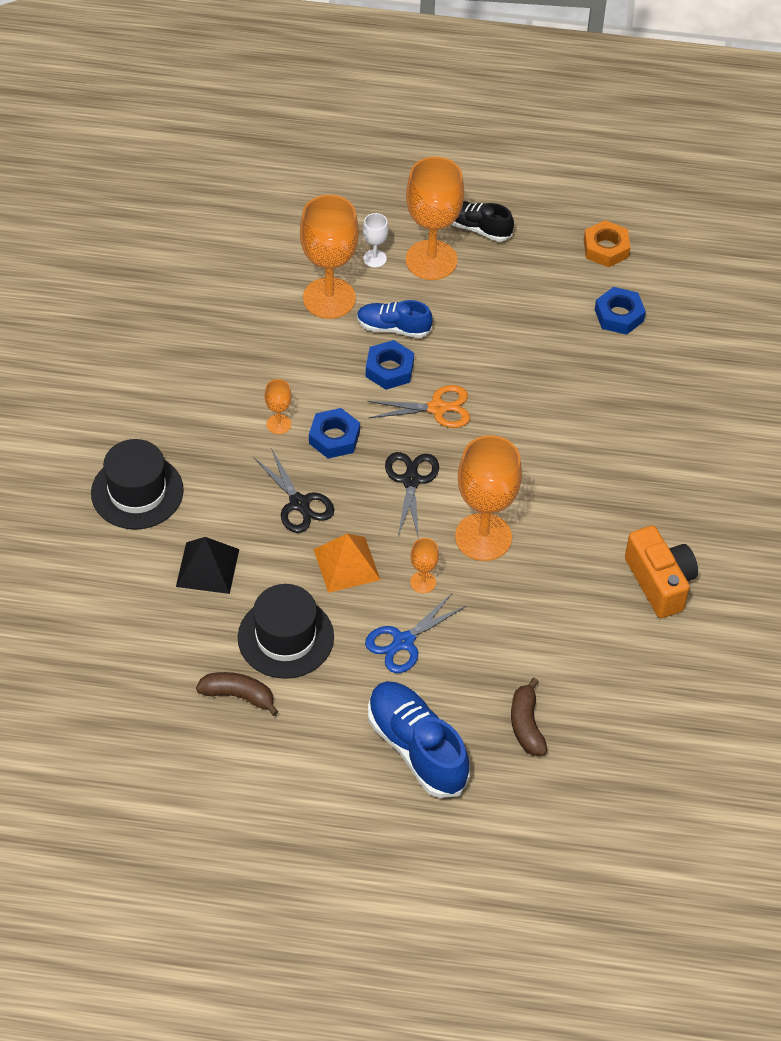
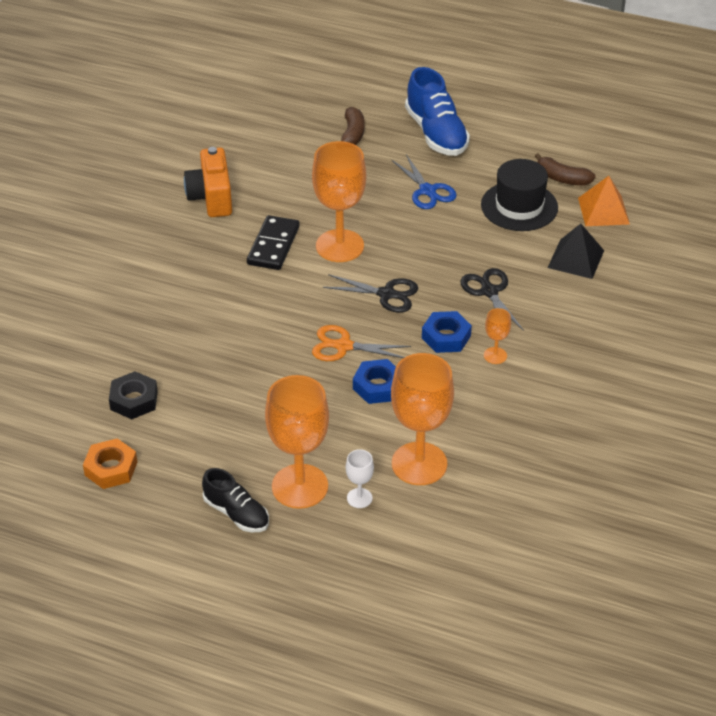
camera: 165 degrees left, 10 degrees down
(137, 492) = (632, 321): black hat -> none
(346, 564) = (459, 244): orange pyramid -> orange pyramid (603, 211)
(393, 328) = (362, 424): blue shoe -> none
(403, 642) = (427, 191): blue scissors -> blue scissors turned 90 degrees clockwise
(411, 480) = (387, 294): black scissors -> black scissors turned 90 degrees counterclockwise
(423, 582) = (400, 224): orange goblet -> none
(559, 524) = (273, 245): none -> black domino
(619, 315) = (134, 400): blue nut -> black nut

